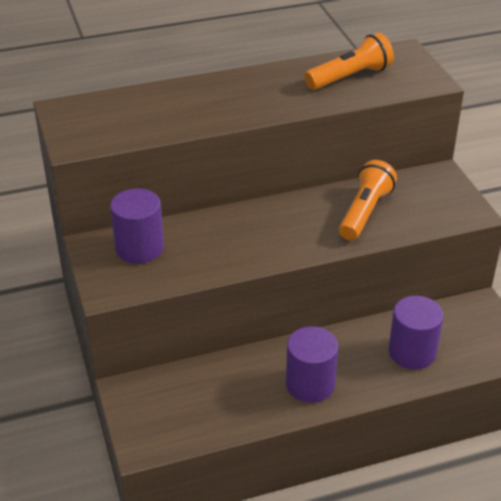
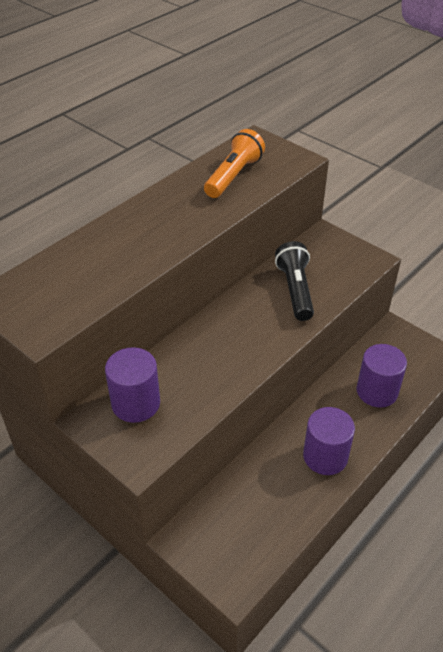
camera: 30 degrees left, 5 degrees up
(364, 212) = (295, 290): orange flashlight -> black flashlight

